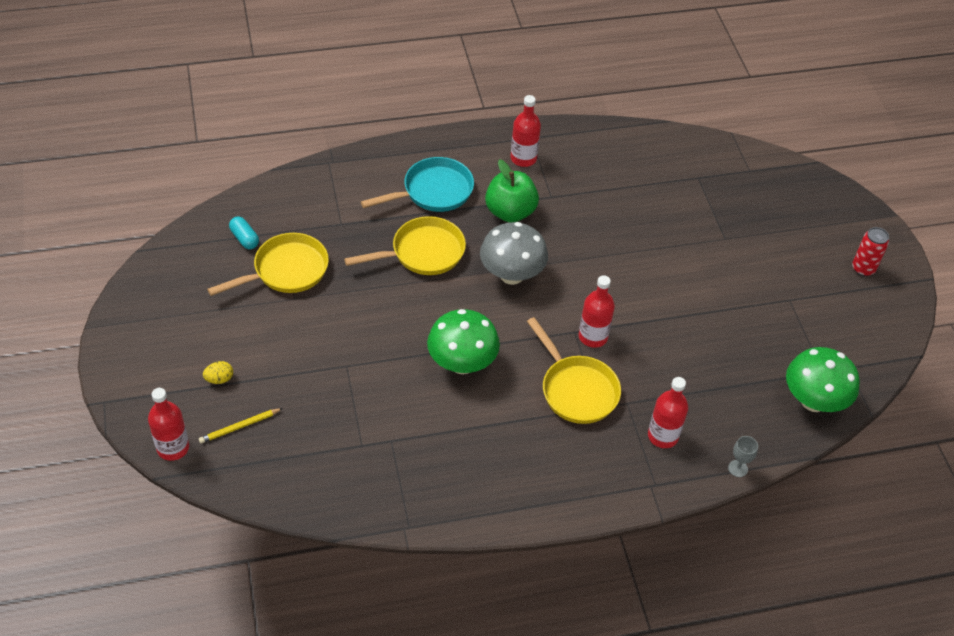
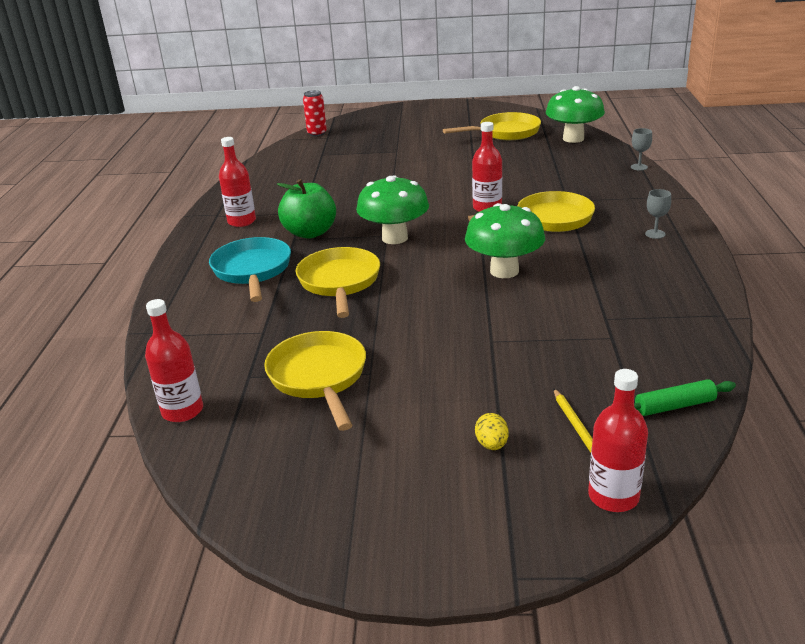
camera: 70 degrees left, 20 degrees down
(244, 238) = (241, 410): turquoise capsule -> none
(272, 485) = (674, 406): none -> green rolling pin
(511, 275) = (395, 238): grey mushroom -> green mushroom
(560, 480) = (655, 234): none -> grey goblet
(663, 436) = (605, 190): red bottle -> red bottle (182, 411)
(814, 331) = (505, 132): none -> yellow pan
(863, 268) = (449, 114): red can -> red can (317, 133)

